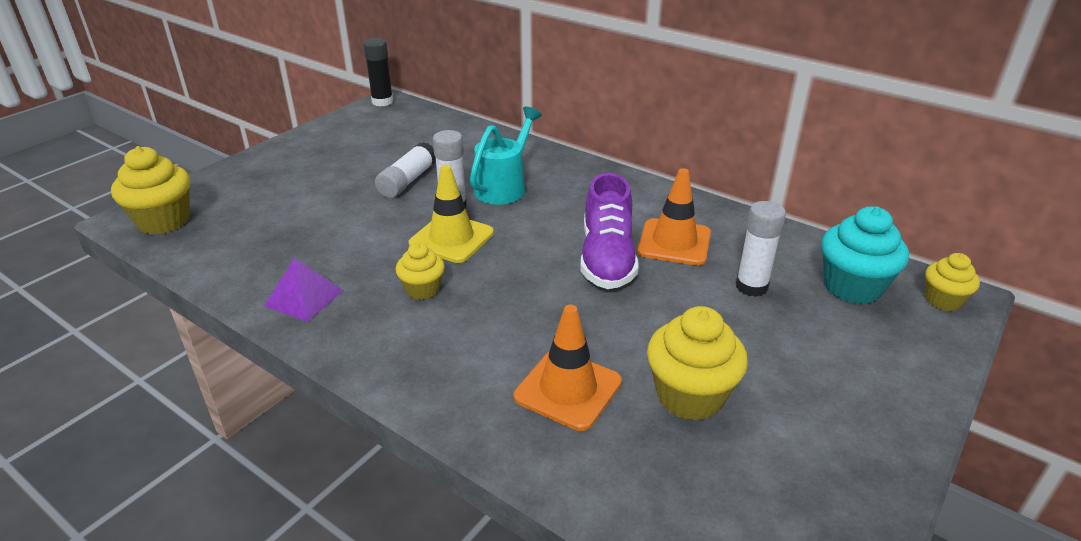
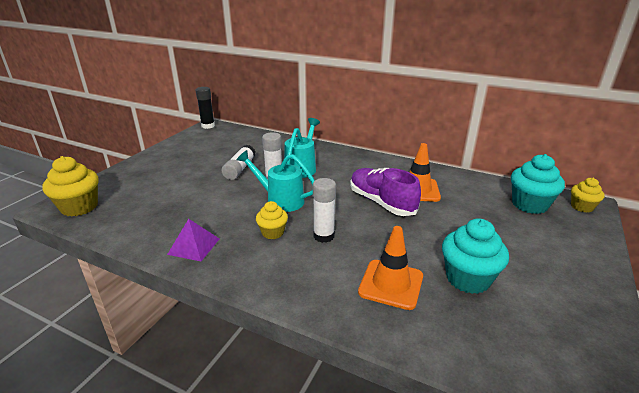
camera: 10 degrees left, 5 degrees down
(451, 238) = (280, 200): yellow traffic cone -> turquoise watering can
(607, 258) = (381, 202): purple shoe -> purple shoe turned 150 degrees clockwise
(690, 396) = (468, 279): yellow cupcake -> turquoise cupcake
(751, 287) = (473, 210): white glue stick -> white glue stick (324, 236)

